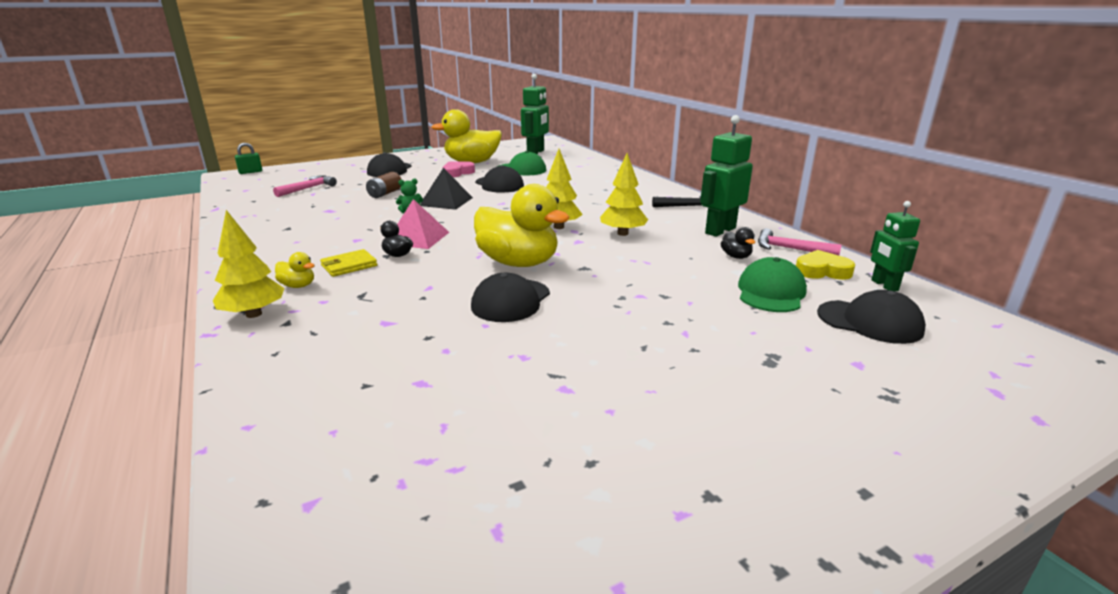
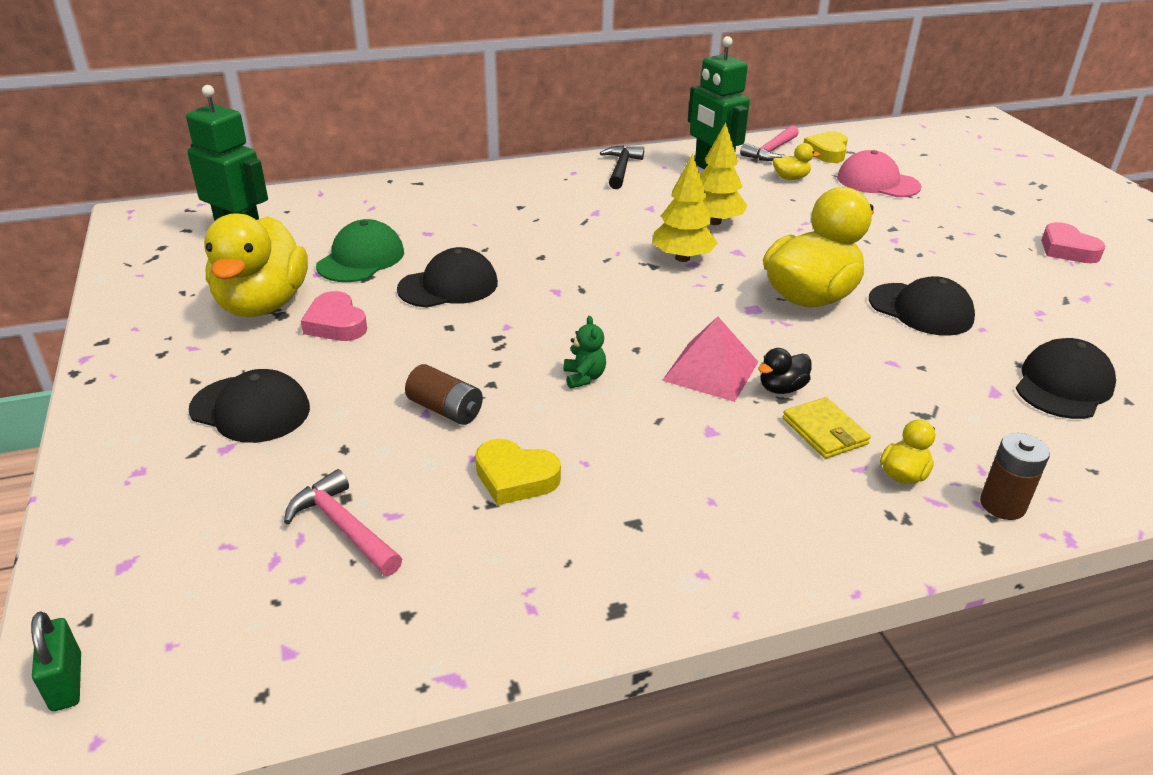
camera: 80 degrees left, 10 degrees up
(254, 314) = (1002, 505): yellow tree -> brown battery
(329, 207) = (515, 478): none -> yellow heart
(446, 201) = (528, 341): black pyramid -> none
(686, 391) = (1067, 249): none -> pink heart
(736, 256) = (790, 178): black duck -> yellow duck
(771, 292) = (877, 182): green cap -> pink cap
(869, 322) = (929, 161): black cap -> black cap (1063, 385)
(884, 285) = (857, 138): green robot -> none

